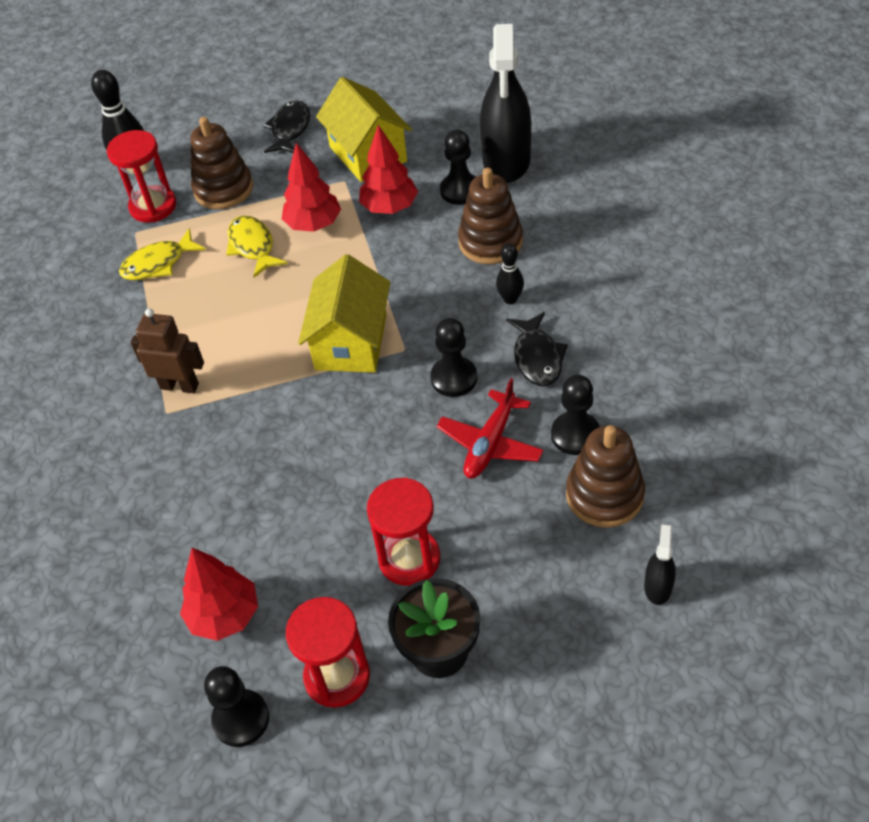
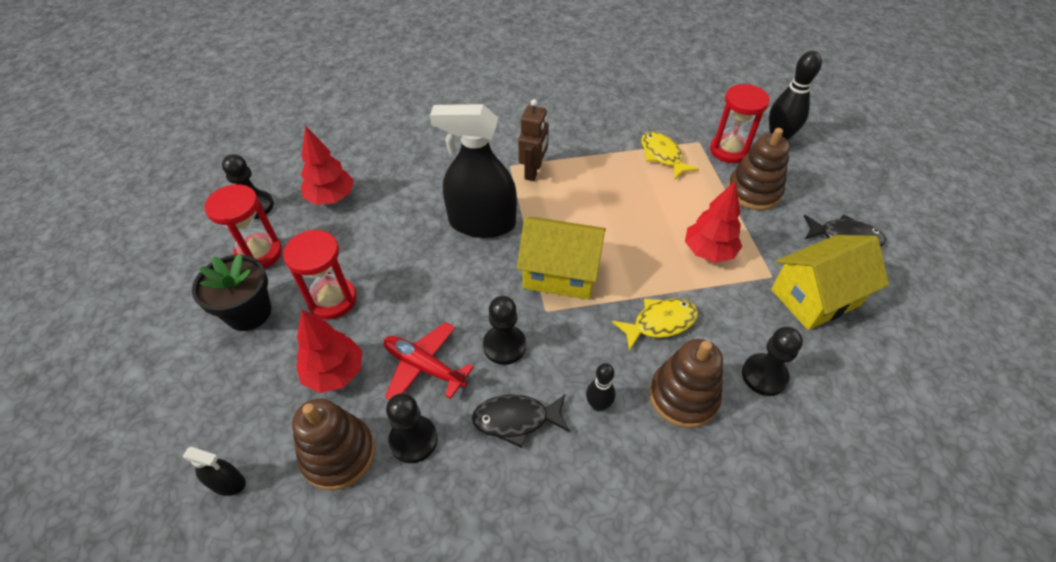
camera: 90 degrees right, 0 degrees up
(253, 246) = (681, 210): yellow fish -> yellow fish (660, 323)
(389, 207) = (734, 311): red tree -> red tree (335, 373)
(506, 161) = (820, 429): black spray bottle -> black spray bottle (482, 223)

